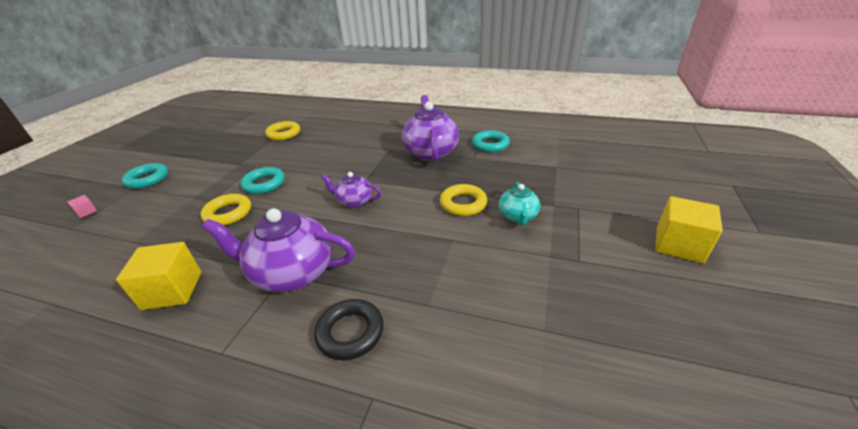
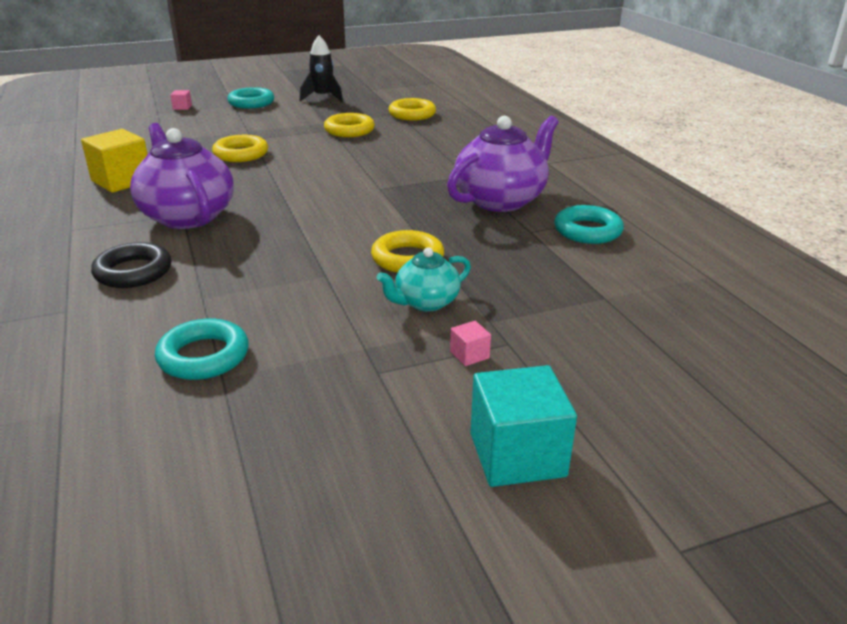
camera: 50 degrees right, 5 degrees down
(199, 151) = (323, 98): none -> black rocket
(264, 184) = (306, 147): turquoise ring -> turquoise ring (203, 356)
(268, 160) = (349, 130): none -> yellow ring
(354, 201) = (331, 198): purple teapot -> none
(582, 223) = (469, 355): none -> pink cube
(678, 245) = (517, 455): yellow cube -> turquoise cube

